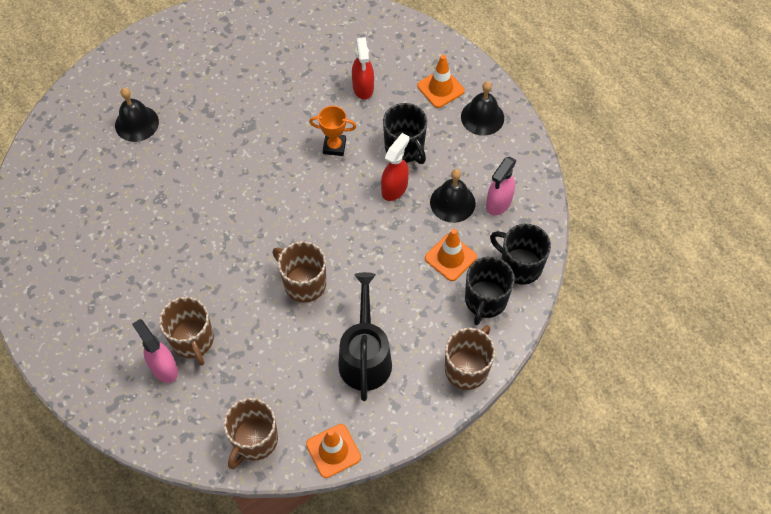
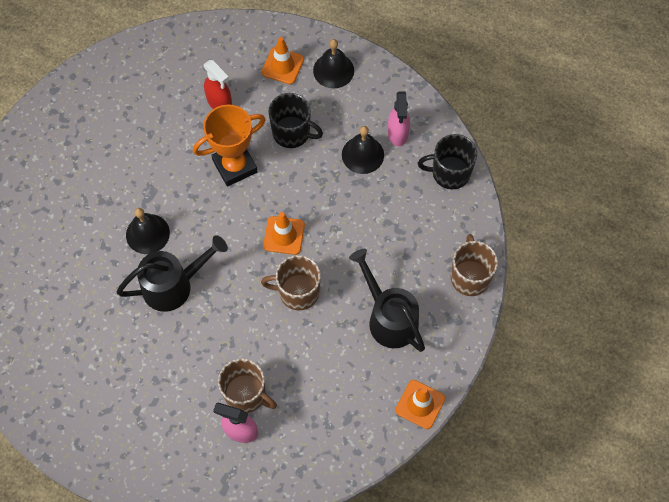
camera: 35 degrees left, 5 degrees up
(137, 123) = (51, 248): black bell -> black bell (147, 233)
(208, 212) = (174, 285): none -> black watering can
(254, 440) = (355, 437): brown mug -> none
(334, 146) = (234, 166): orange trophy -> orange trophy, size x1.71
(395, 188) = (309, 171): red spray bottle -> none
(450, 257) = (394, 199): orange traffic cone -> orange traffic cone (284, 235)
(485, 300) = (444, 216): black mug -> none

